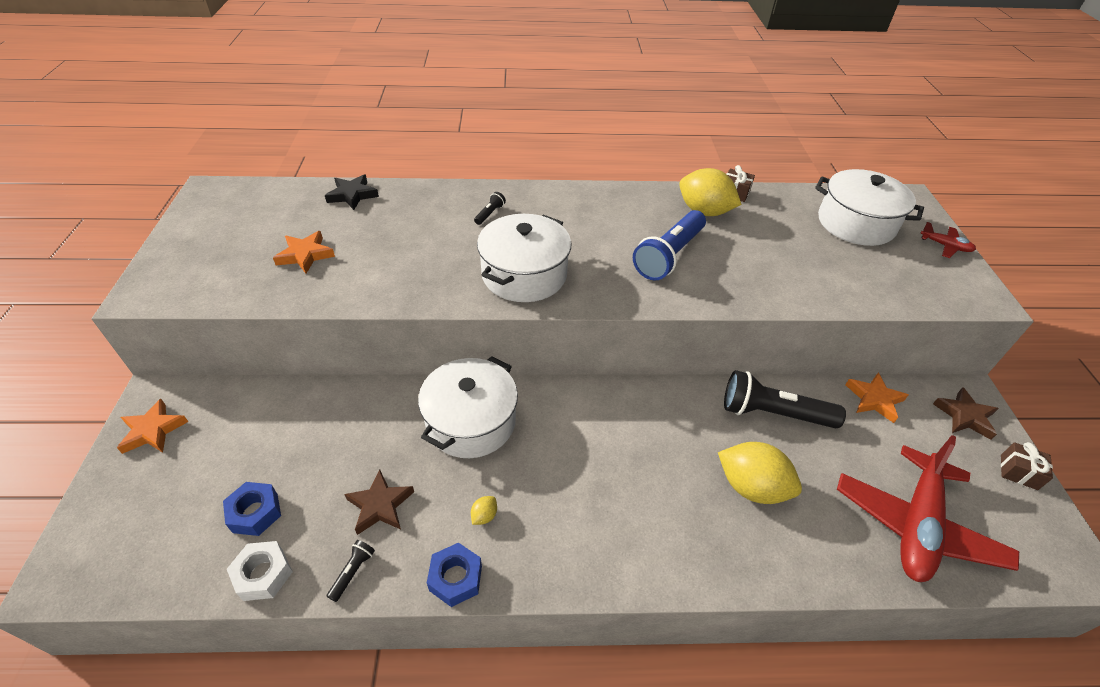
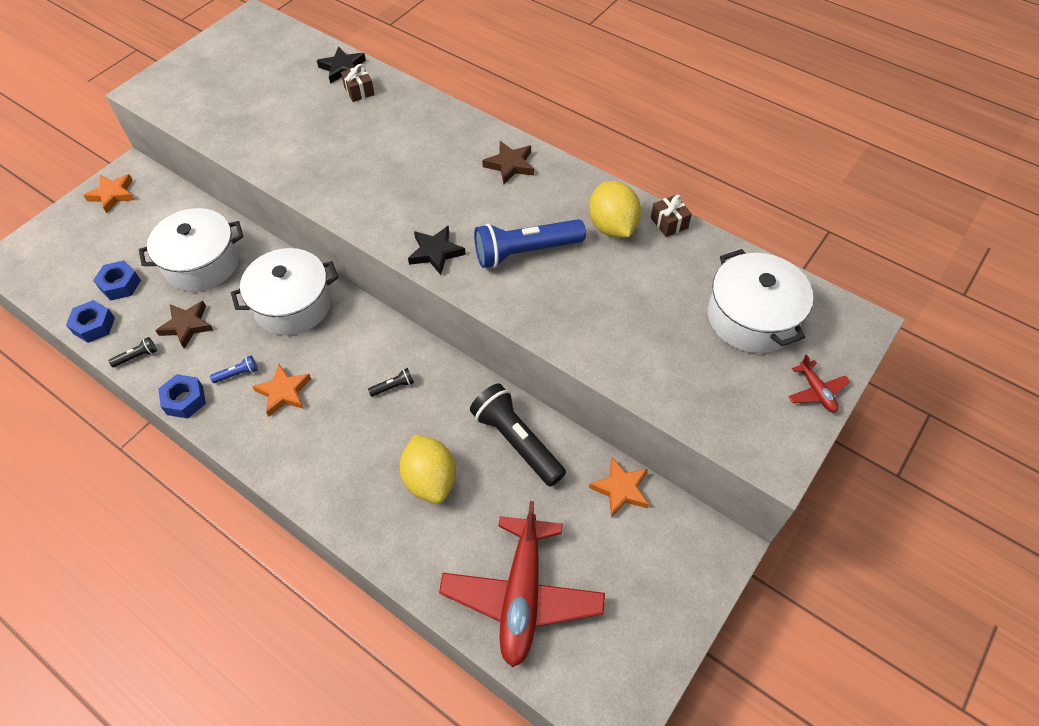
camera: 40 degrees right, 10 degrees up
(263, 574) = (94, 325): white nut -> blue nut
(305, 255) = (262, 108): orange star -> orange star (284, 392)
(484, 516) = (237, 374): yellow lemon -> blue flashlight
(490, 214) = (425, 136): black flashlight -> black flashlight (393, 386)
(524, 274) = (391, 206): white pot -> white pot (202, 263)
(604, 290) = (435, 252): none -> black star
(916, 524) = (522, 595): red plane -> red plane turned 60 degrees counterclockwise
(965, 416) = (687, 558): brown star -> brown star (510, 165)
(1018, 472) = (670, 629): brown gift -> brown gift (359, 91)

